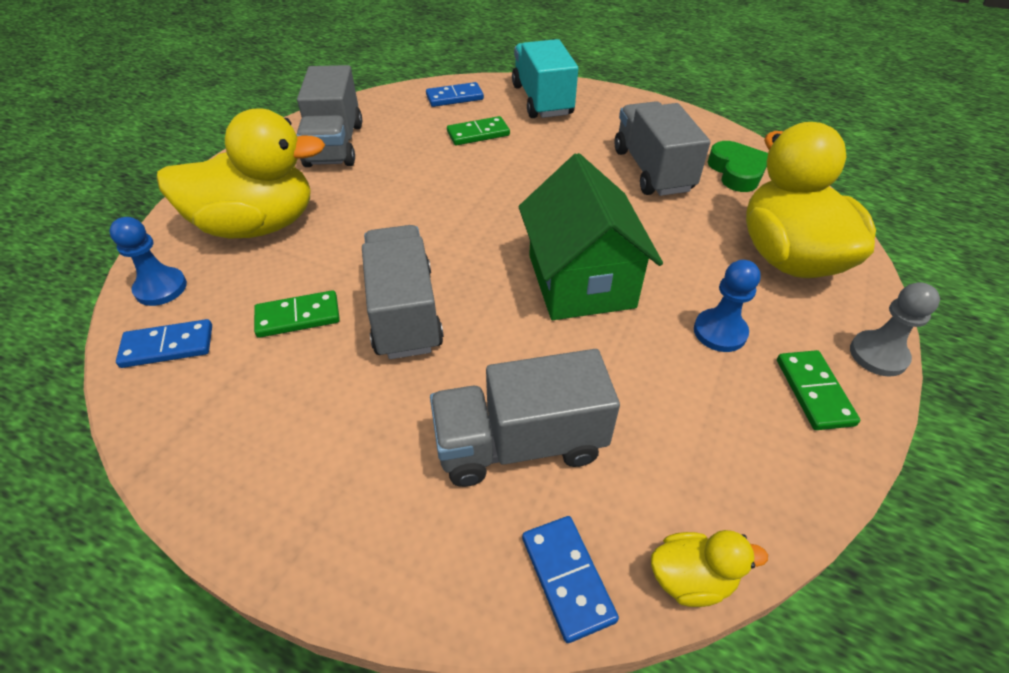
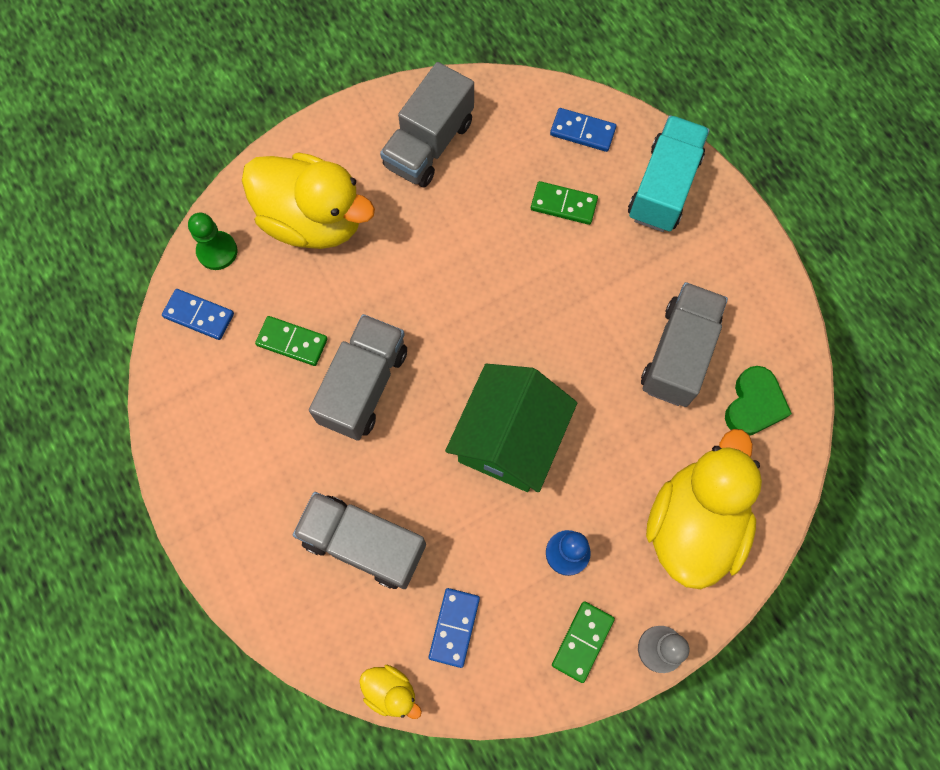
camera: 35 degrees right, 25 degrees up
(161, 288) = (217, 251): blue pawn -> green pawn
(567, 578) = (326, 643): blue domino -> blue domino (454, 627)

